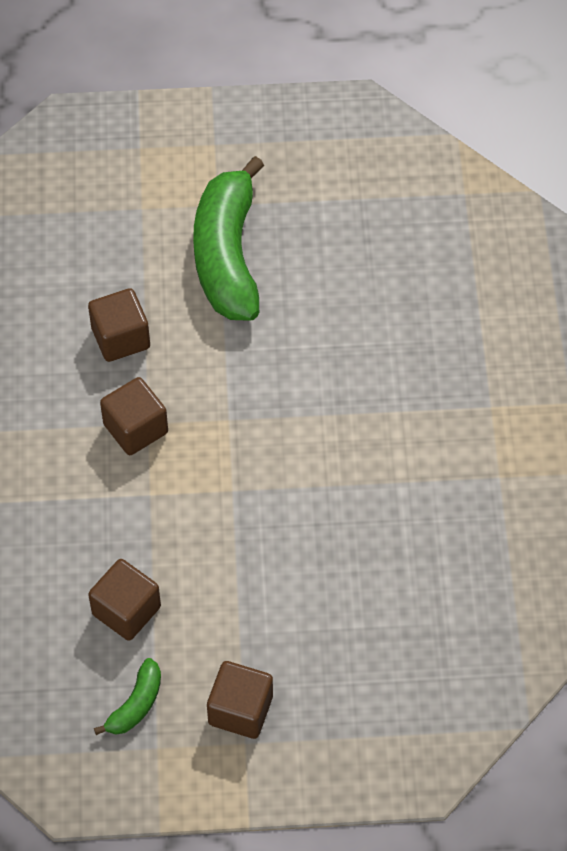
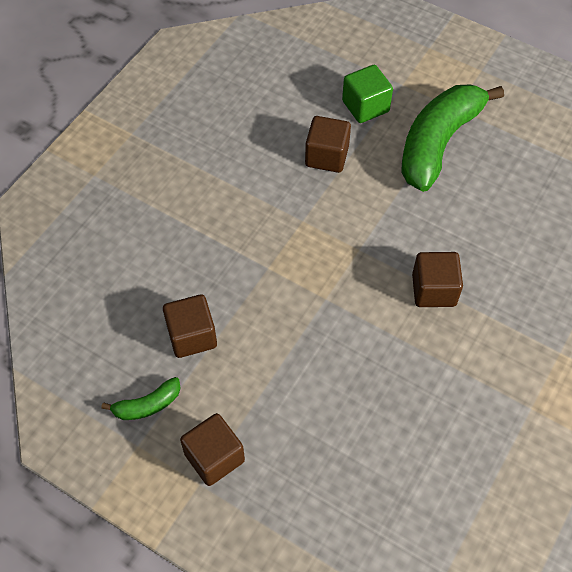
camera: 35 degrees right, 0 degrees up
(120, 257) = (365, 106): none -> green cube
(135, 428) = (292, 219): brown cube -> brown cube (433, 290)

